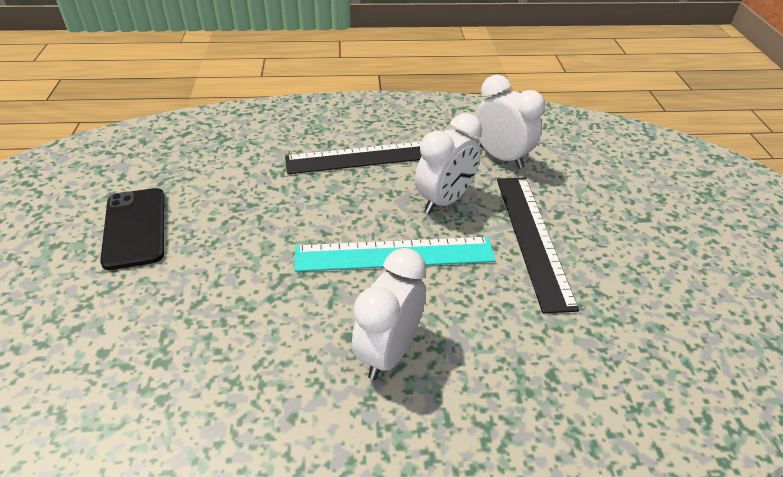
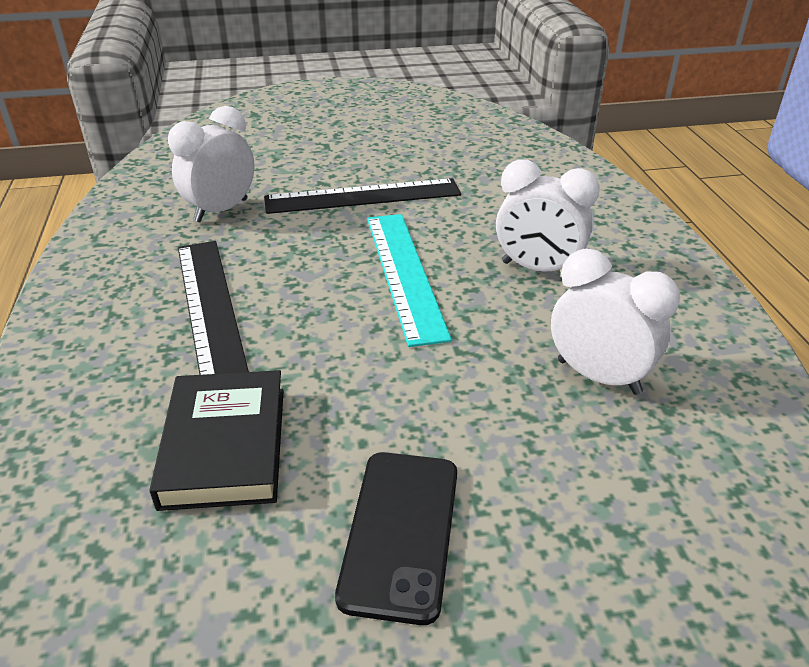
camera: 95 degrees left, 5 degrees down
(135, 228) = (400, 532): black phone -> black phone turned 60 degrees counterclockwise
(234, 166) = (224, 445): none -> black book
(444, 200) = (306, 245): white clock -> white clock (598, 377)

